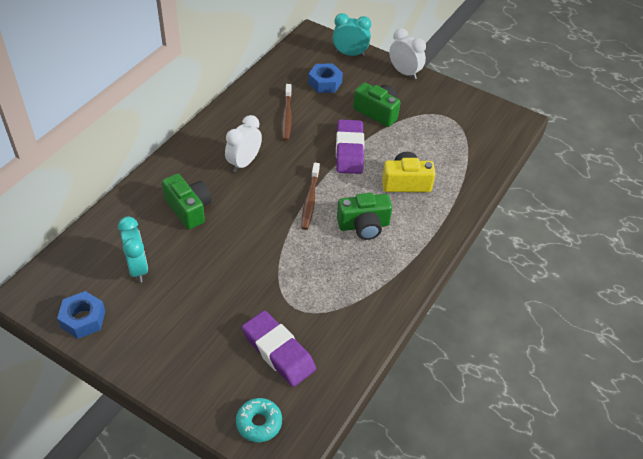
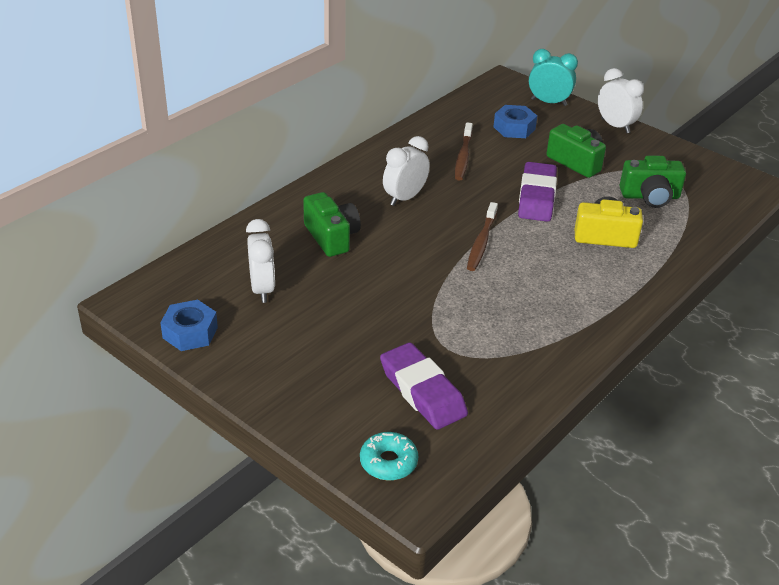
camera: 10 degrees right, 10 degrees down
(138, 268) = (262, 289): turquoise clock -> white clock
(364, 225) = (546, 274): green camera -> green camera (650, 196)

